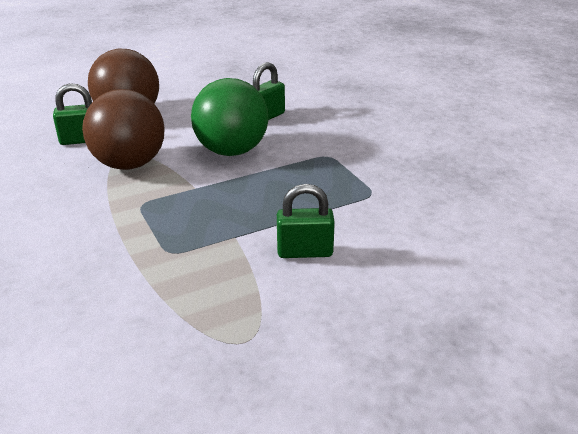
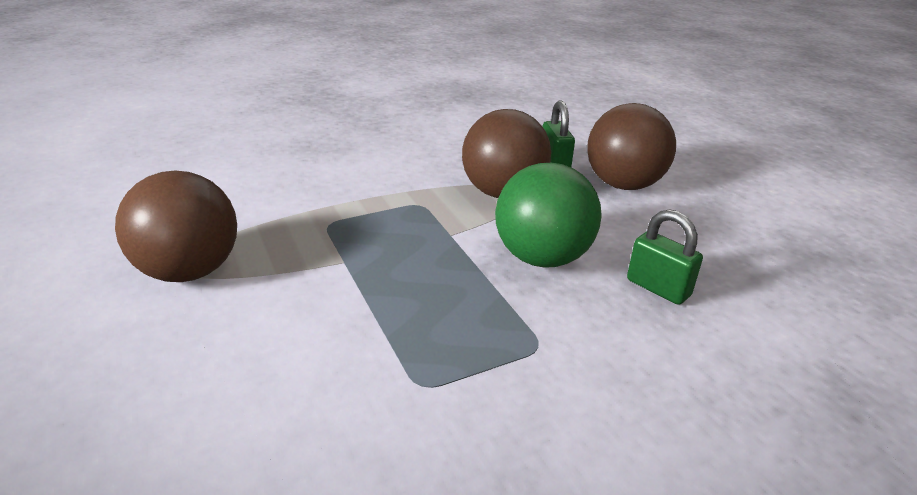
camera: 90 degrees right, 0 degrees up
(252, 326) = (190, 271): none -> brown ball
(305, 252) = (295, 310): green padlock -> none

